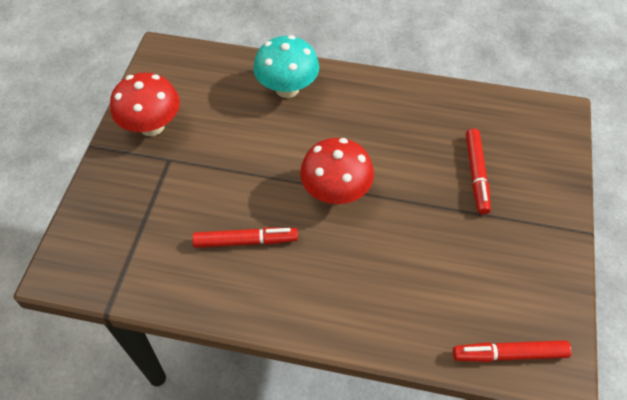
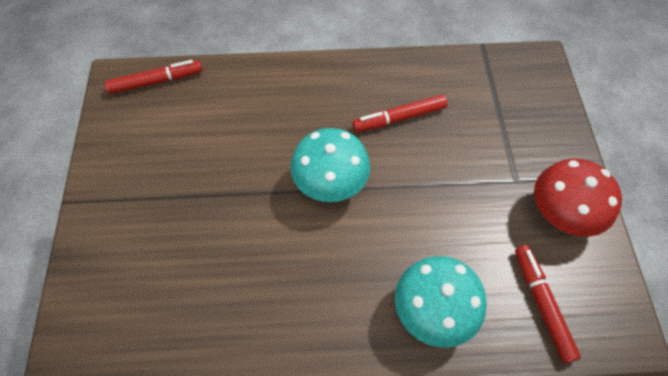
camera: 165 degrees right, 5 degrees up
(336, 192) = (330, 184): red mushroom -> turquoise mushroom
(476, 174) = (181, 242): red marker -> red marker (542, 304)

